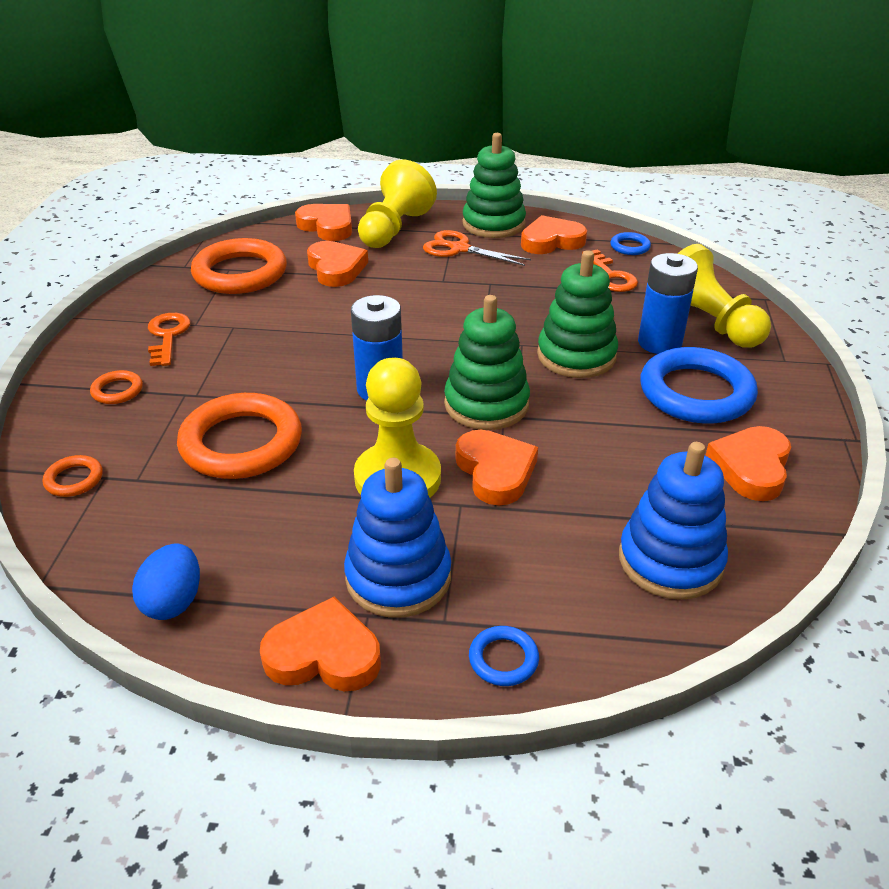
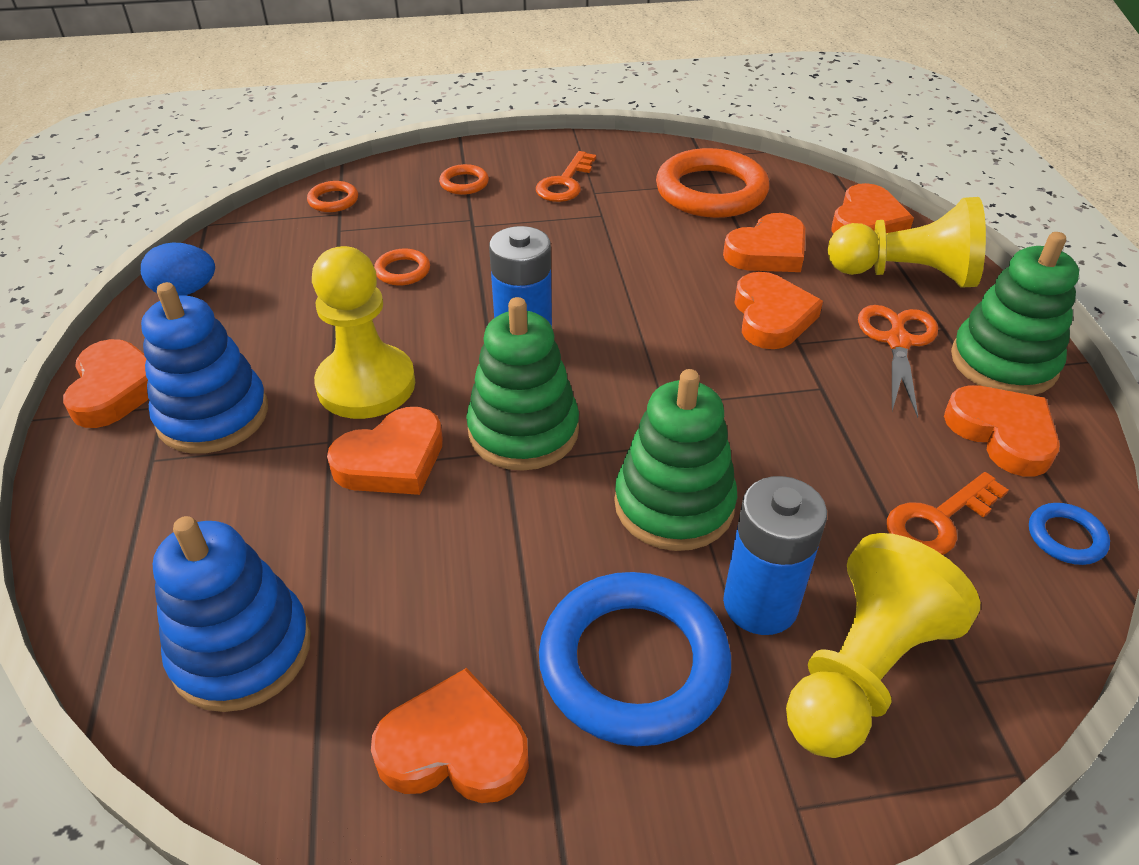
camera: 75 degrees right, 5 degrees up
(167, 336) = (565, 183): orange key -> orange key turned 135 degrees clockwise
(241, 443) = (402, 271): orange ring -> orange ring, size x0.45
(411, 283) = (771, 317): none -> orange heart
(503, 659) = (95, 512): blue ring -> none

